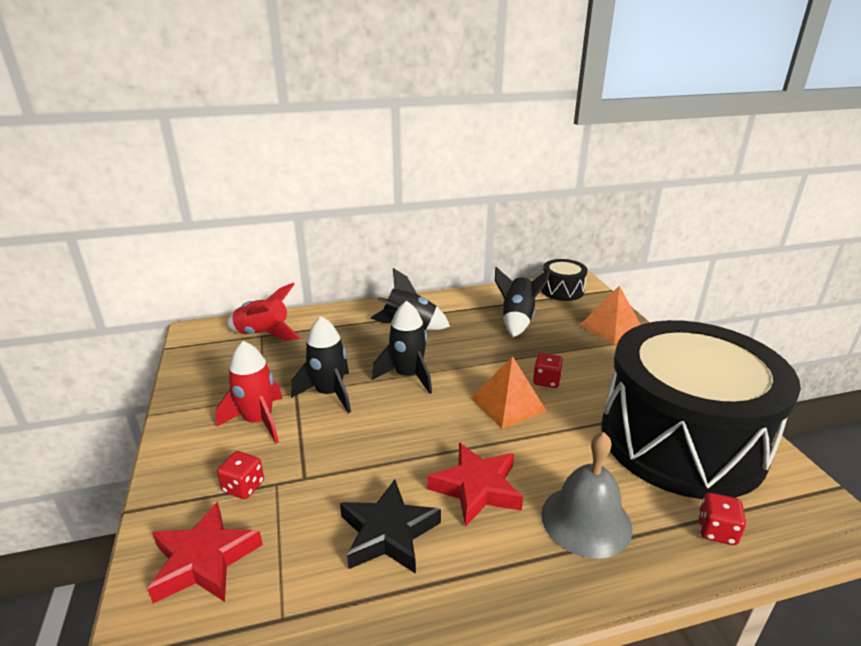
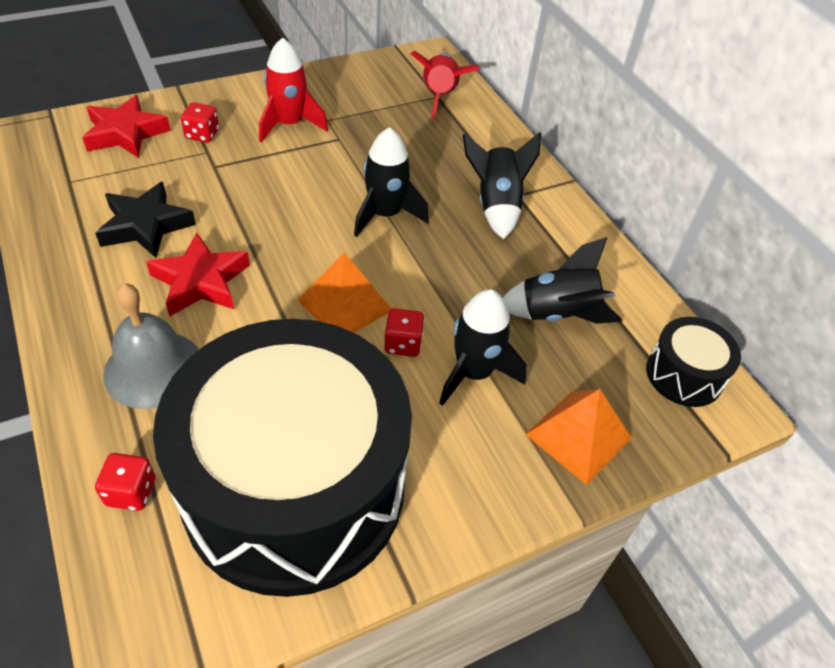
camera: 75 degrees right, 20 degrees up
(329, 393) = (340, 161): black rocket -> black rocket (474, 373)

